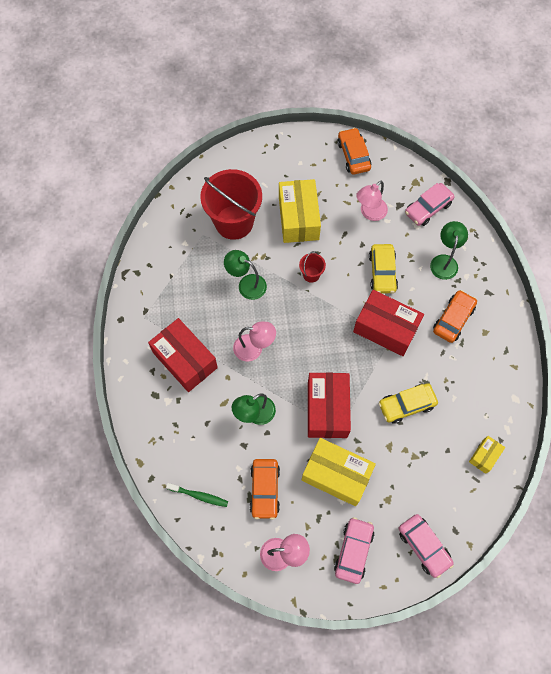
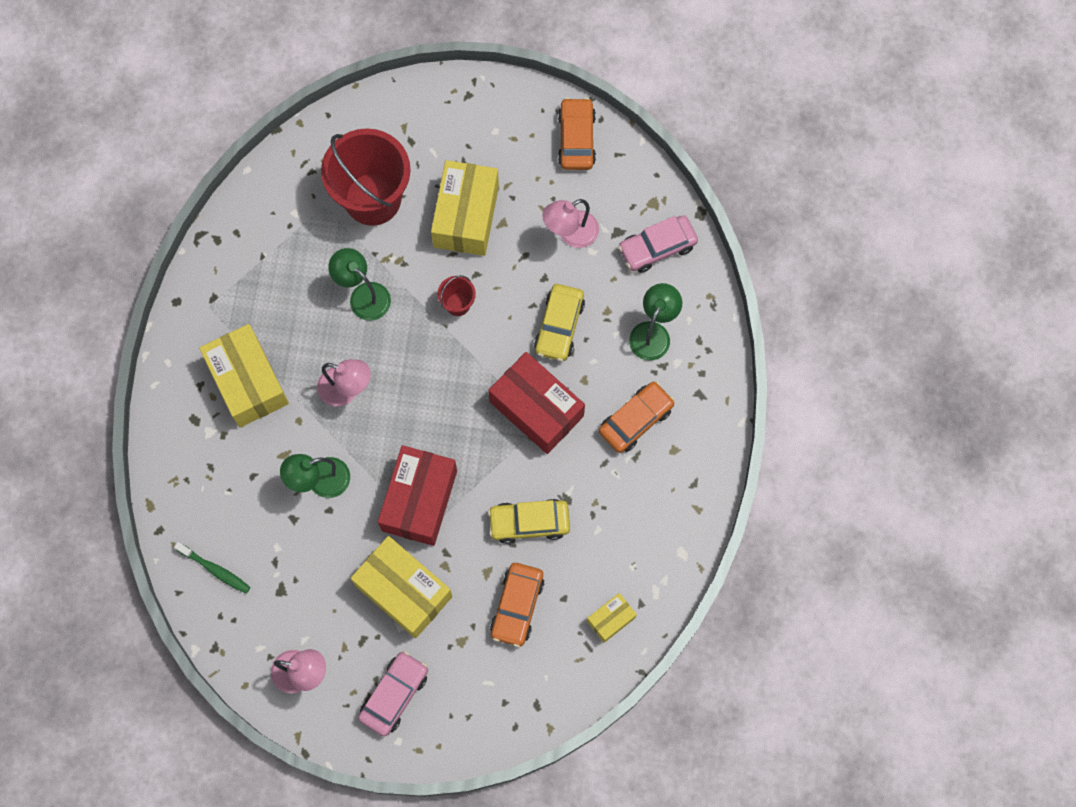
camera: 15 degrees right, 5 degrees up
(185, 360) = (248, 382): red box -> yellow box
(265, 490) = (303, 585): orange car -> orange car (517, 606)
(424, 546) = (488, 714): pink car -> none

